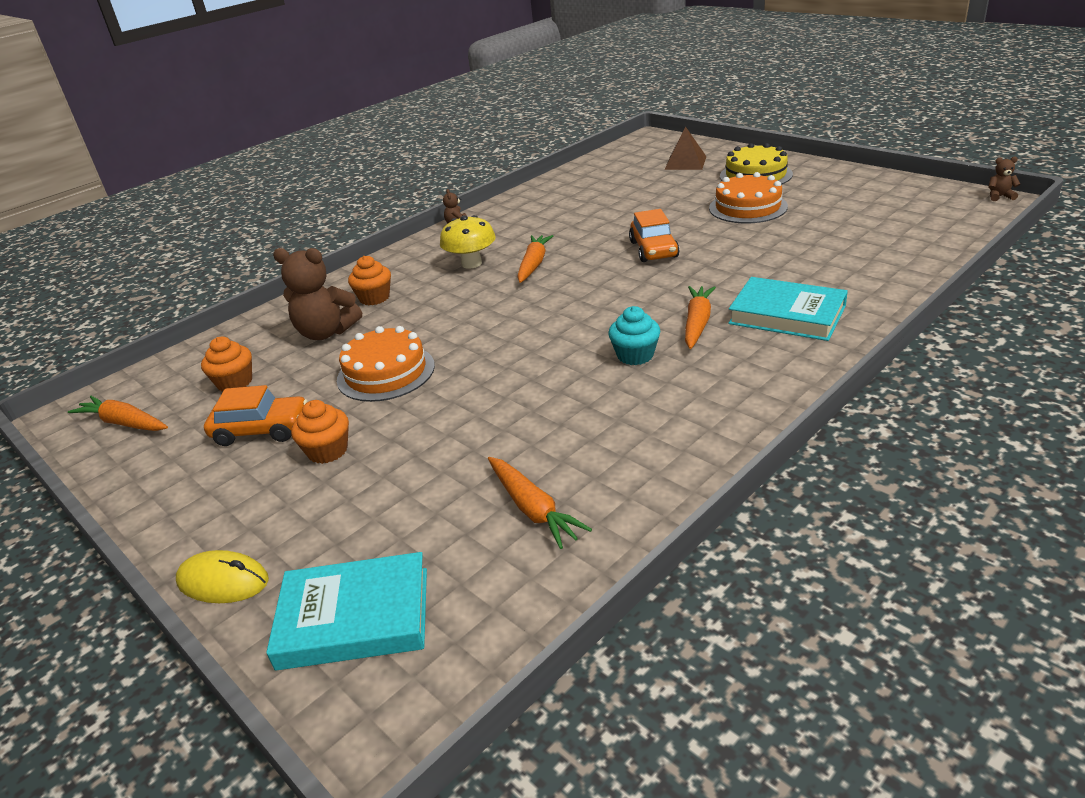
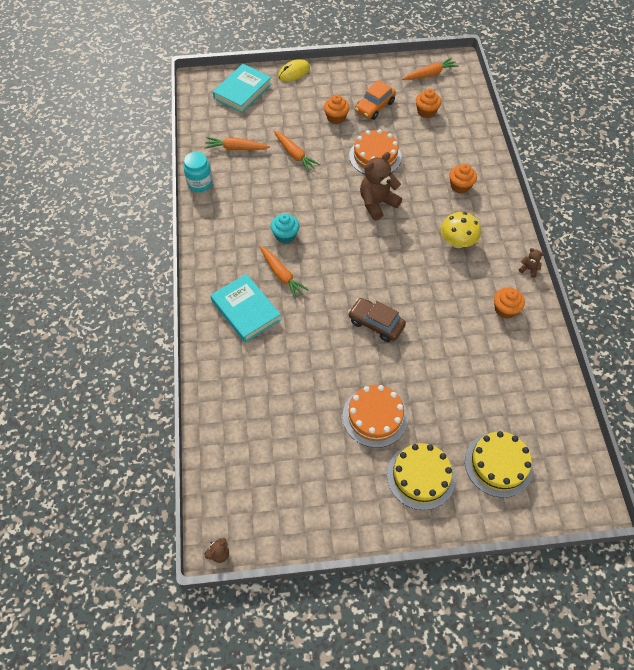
camera: 125 degrees right, 25 degrees up
(326, 332) = (440, 154): brown teddy bear -> brown teddy bear (377, 203)
(526, 214) = (505, 309): none -> orange cupcake
(534, 264) = (422, 264): orange carrot -> orange carrot (294, 154)
(653, 249) = (376, 323): orange car -> brown car
(669, 491) = (200, 183): none -> turquoise jar
(685, 163) = (498, 464): brown pyramid -> yellow cake
(787, 315) = (246, 310): turquoise book -> turquoise book turned 75 degrees clockwise

